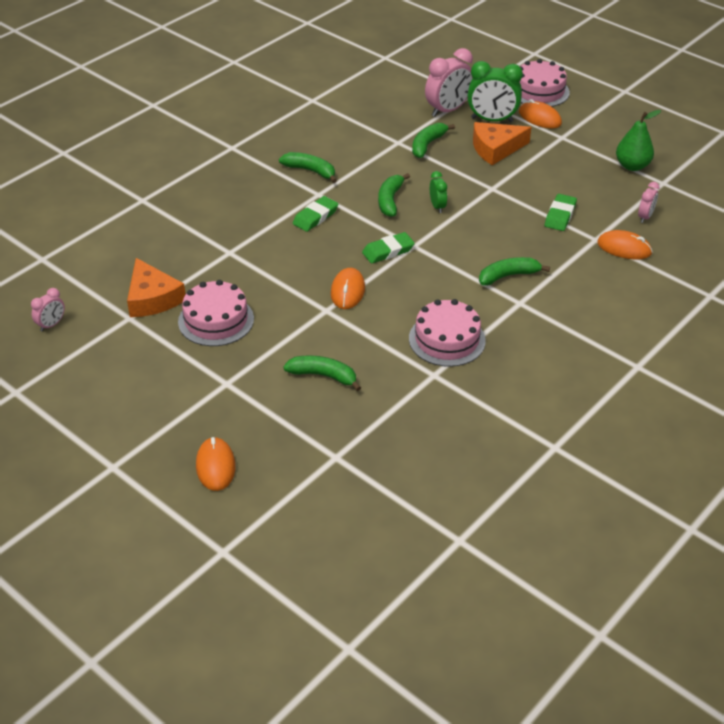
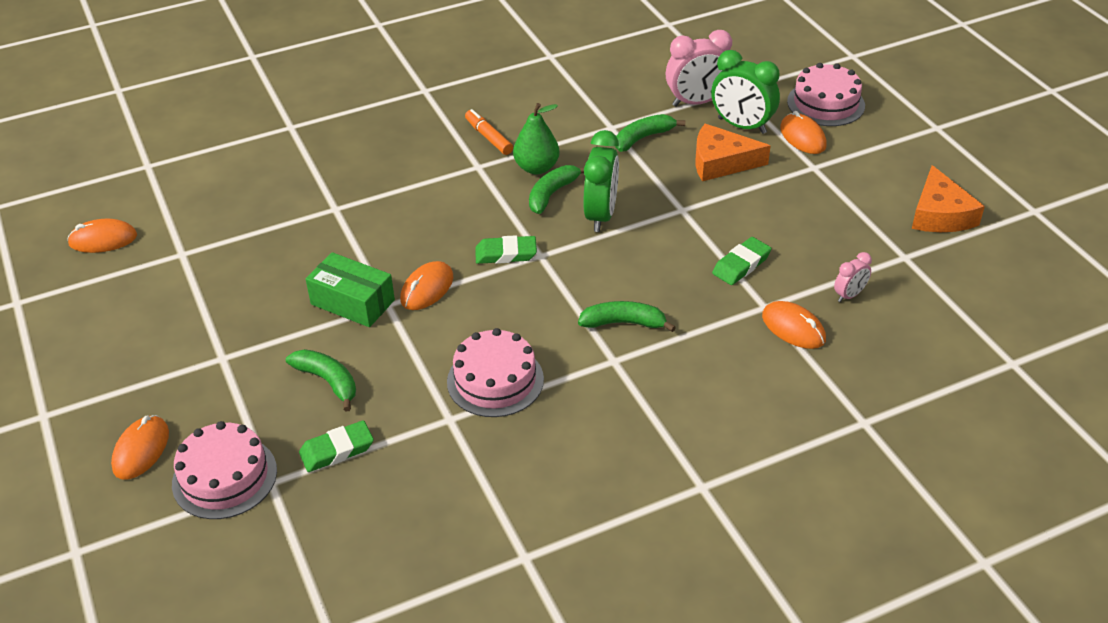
camera: 25 degrees right, 0 degrees up
(51, 325) = (103, 240): pink clock -> orange mouse
(152, 298) = (220, 239): orange cheese -> orange cheese (940, 214)
(216, 320) = (264, 282): pink cake -> pink cake (224, 477)
(298, 315) = (352, 302): none -> green box
(310, 171) = (488, 137): green banana -> orange marker
(315, 217) = (455, 192): green eraser -> green eraser (337, 450)
(437, 206) = (601, 215): green clock -> green clock, size x1.91
(632, 166) = (878, 225): green pear -> green pear (536, 168)

